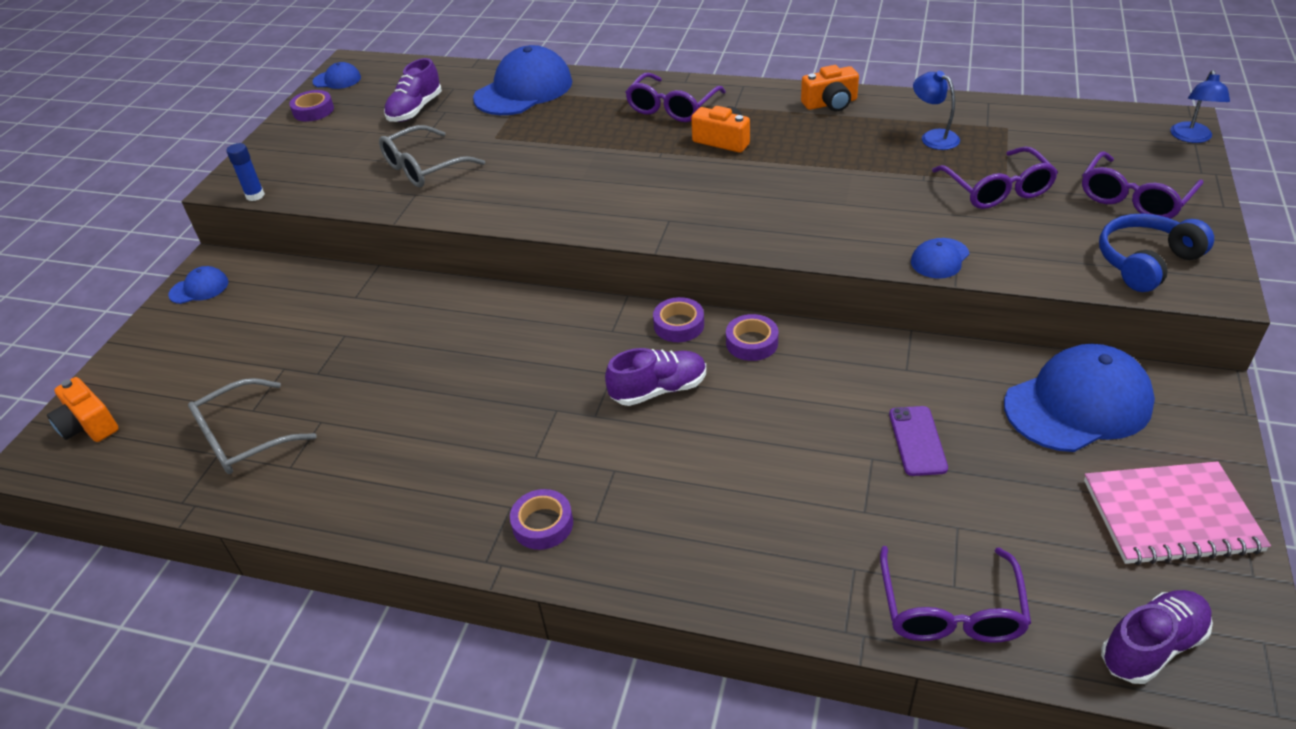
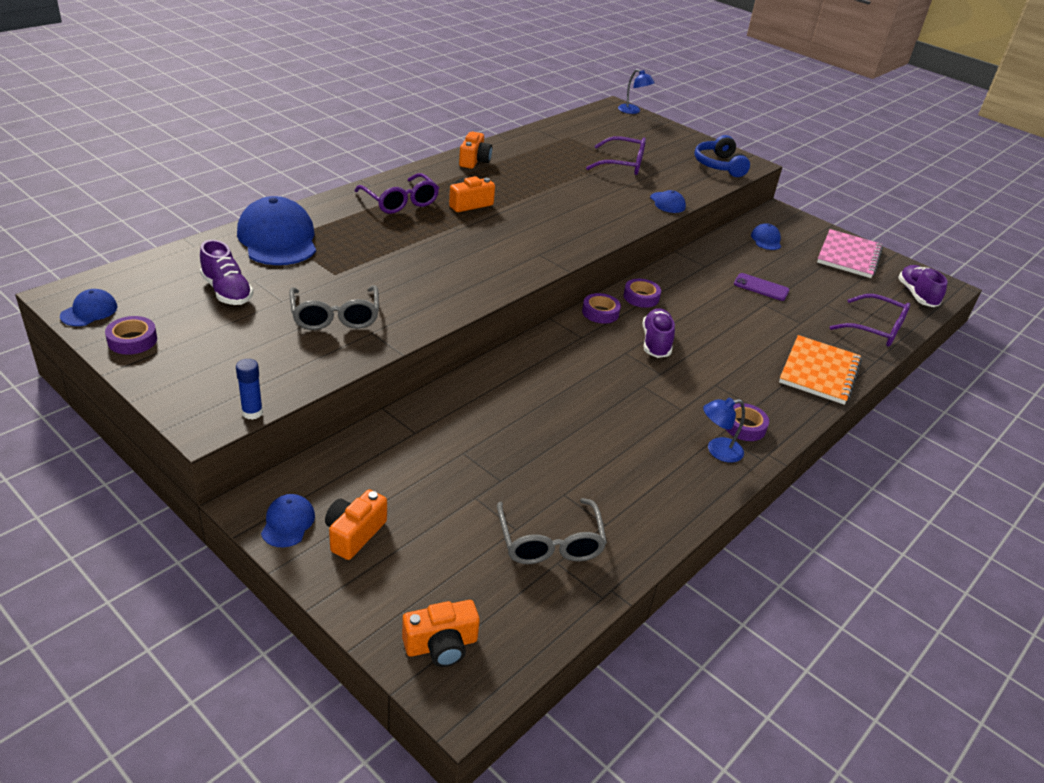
camera: 70 degrees left, 5 degrees down
(201, 325) = (354, 534): none -> orange camera
(745, 568) = (819, 372): none -> orange notebook
(933, 137) = (552, 155): blue lamp -> blue lamp (718, 451)
(1078, 404) = (766, 240): blue cap -> blue cap, size x0.47
(1134, 198) = (667, 143): purple glasses -> none

